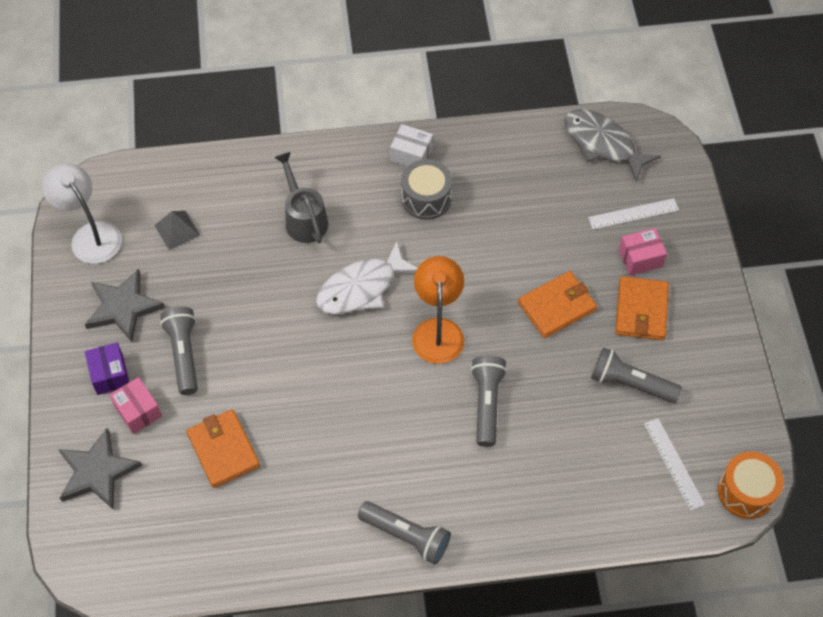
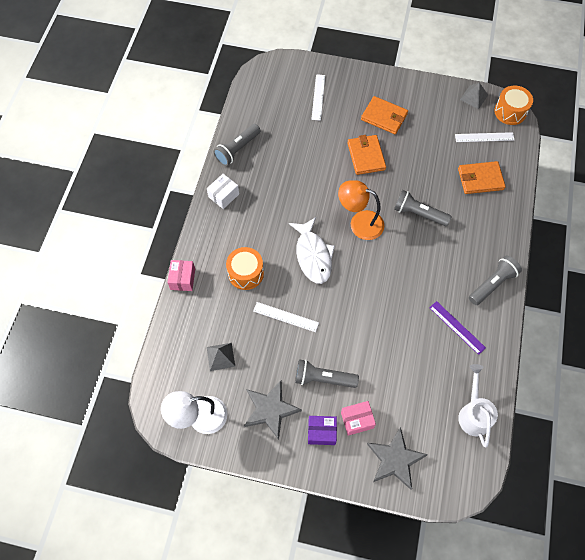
camera: 70 degrees left, 5 degrees up
(191, 556) = (473, 413): none -> white watering can
(223, 450) = (403, 372): orange wallet -> orange wallet (480, 179)
(257, 284) = (285, 317): none -> white ruler
(304, 218) = (246, 273): grey watering can -> orange drum
(316, 503) = (457, 327): none -> purple ruler
(426, 198) = (261, 198): grey drum -> none
(603, 144) = (263, 94): grey fish -> none
(630, 383) = (429, 139): grey flashlight -> grey flashlight (237, 149)
(640, 258) = (349, 105): pink box -> pink box (183, 279)
(747, 429) = (473, 97): none -> grey pyramid

